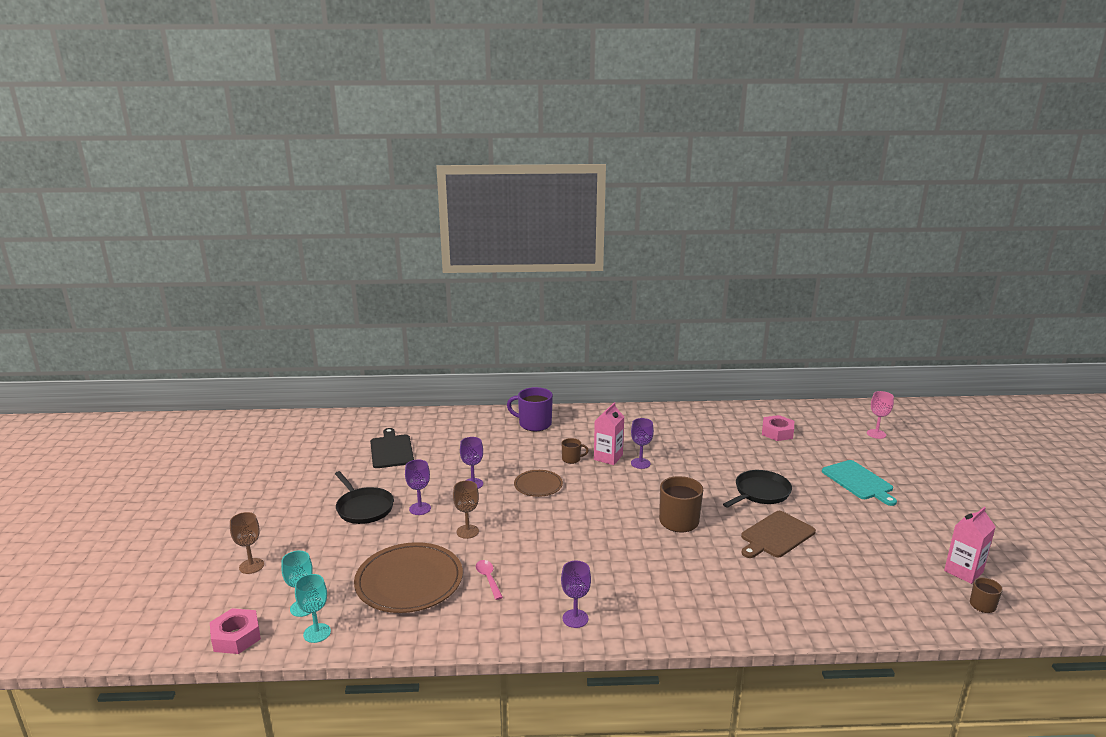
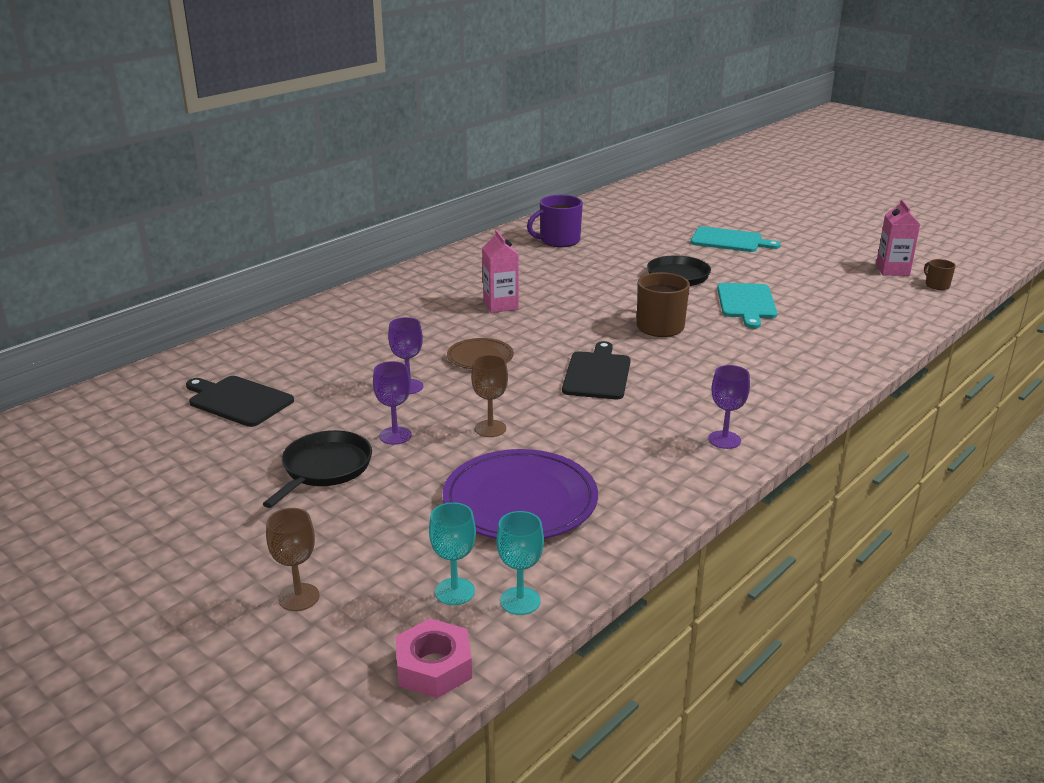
camera: 45 degrees left, 5 degrees up
(364, 508) = (325, 468): black pan -> black pan turned 75 degrees counterclockwise
(409, 581) = (520, 500): brown plate -> purple plate
(488, 579) = (592, 454): pink spoon -> none
(534, 424) = (365, 307): purple mug -> purple mug (558, 241)
(572, 459) = (468, 321): brown mug -> none
(582, 531) = (597, 374): none -> black cutting board
(640, 463) = (540, 297): purple goblet -> none
(776, 535) = (746, 303): brown cutting board -> turquoise cutting board
(777, 432) = (606, 228): pink nut -> none
(876, 434) = (679, 202): pink goblet -> none

